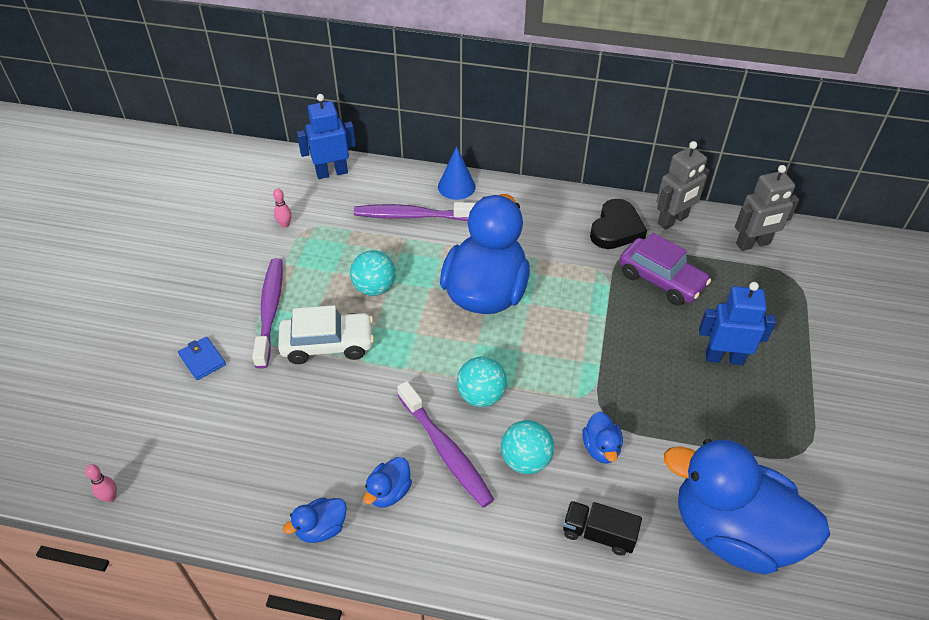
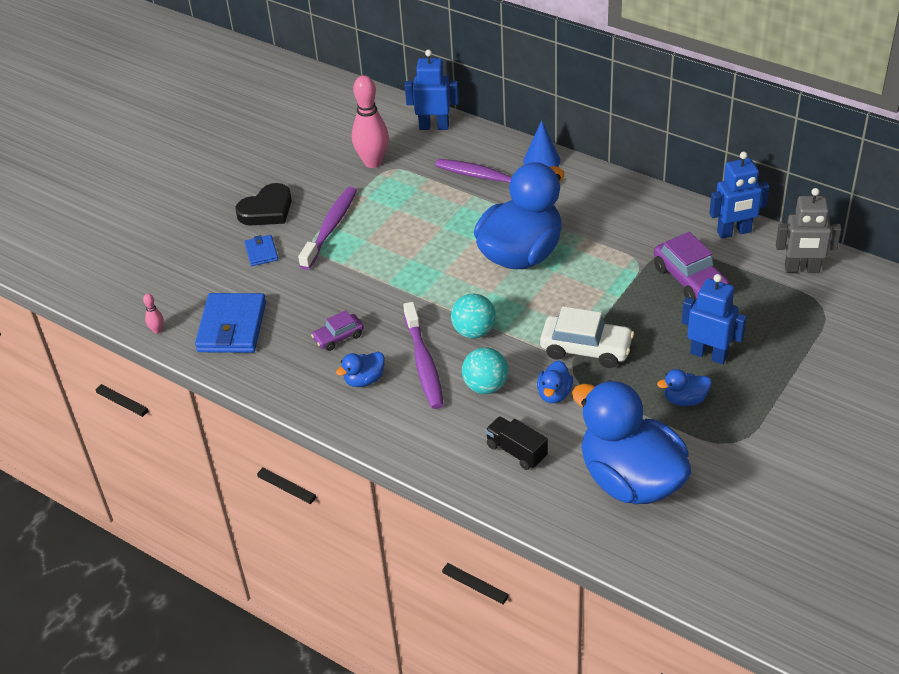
camera: 25 degrees right, 5 degrees down
(203, 466) = (232, 327): none -> blue wallet
(285, 224) = (373, 162): pink bowling pin -> pink bowling pin, size x2.32
(321, 528) = (301, 390): blue duck -> blue duck (684, 399)
(328, 344) = (366, 264): white car -> white car (586, 349)
(336, 444) = (338, 337): none -> purple car
(374, 288) = (425, 229): turquoise ball -> none
(616, 229) = (673, 228): black heart -> black heart (267, 210)
(673, 220) = (734, 232): grey robot -> blue robot

